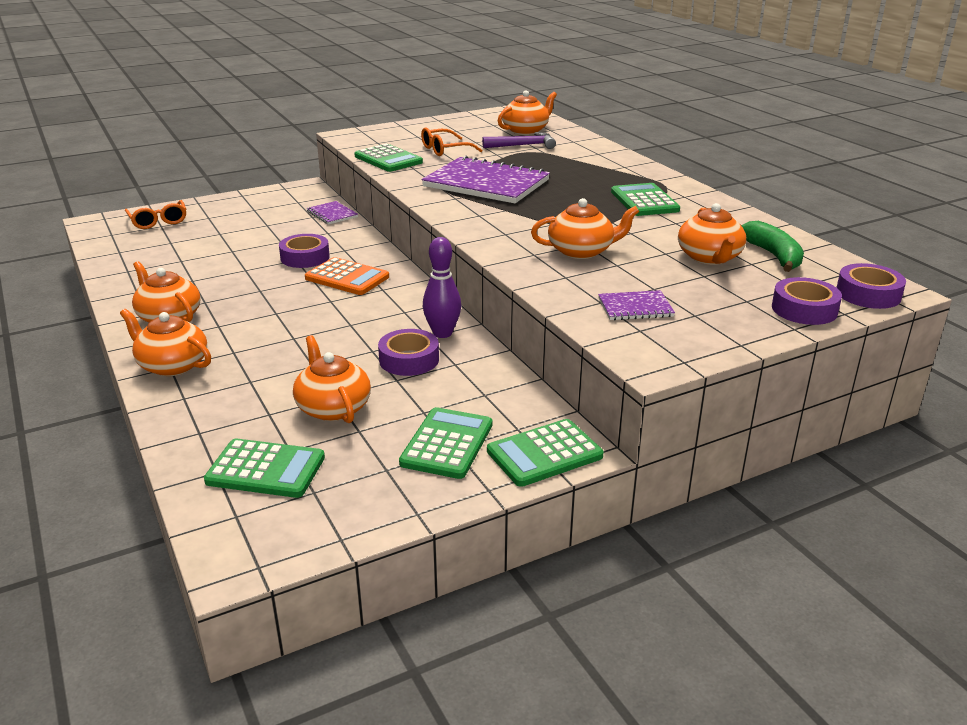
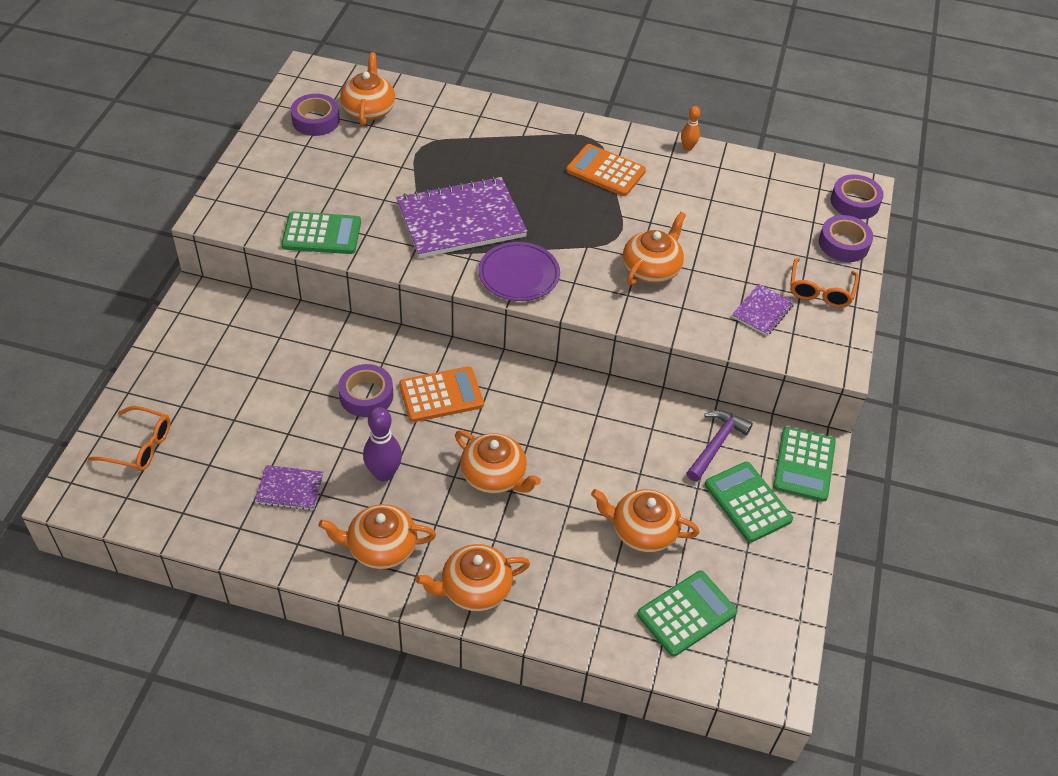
camera: 50 degrees left, 20 degrees up
(332, 214) = (292, 321): purple notebook -> purple notebook (290, 489)
(409, 360) = (619, 448): purple tape -> purple tape (315, 120)
(442, 333) = (601, 404): purple bowling pin -> purple bowling pin (384, 473)
(445, 150) = (347, 186): orange glasses -> orange glasses (820, 291)
(473, 216) = (519, 275): none -> purple plate
(523, 145) = (403, 138): purple hammer -> purple hammer (716, 444)
(644, 201) = (605, 171): green calculator -> orange calculator
(709, 257) = (732, 220): orange teapot -> orange teapot (494, 476)
(744, 214) = (688, 147): none -> orange bowling pin
(773, 256) = (763, 192): green banana -> none

